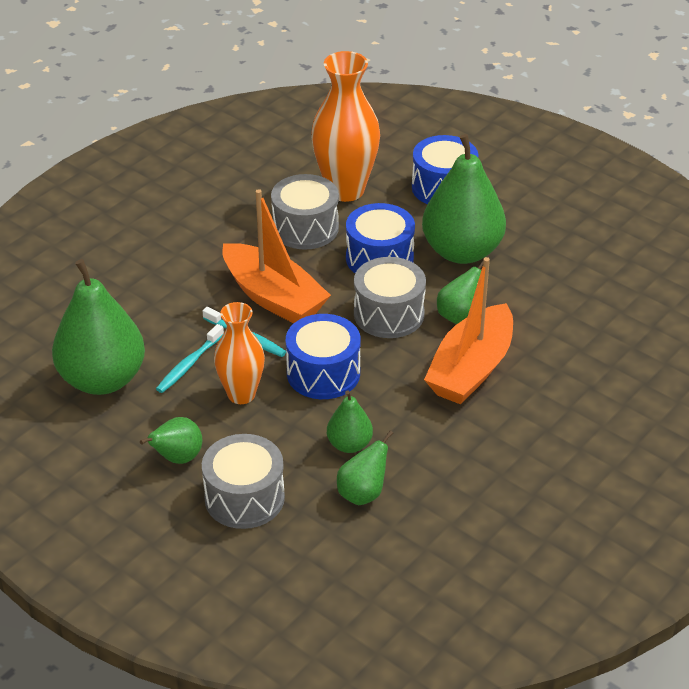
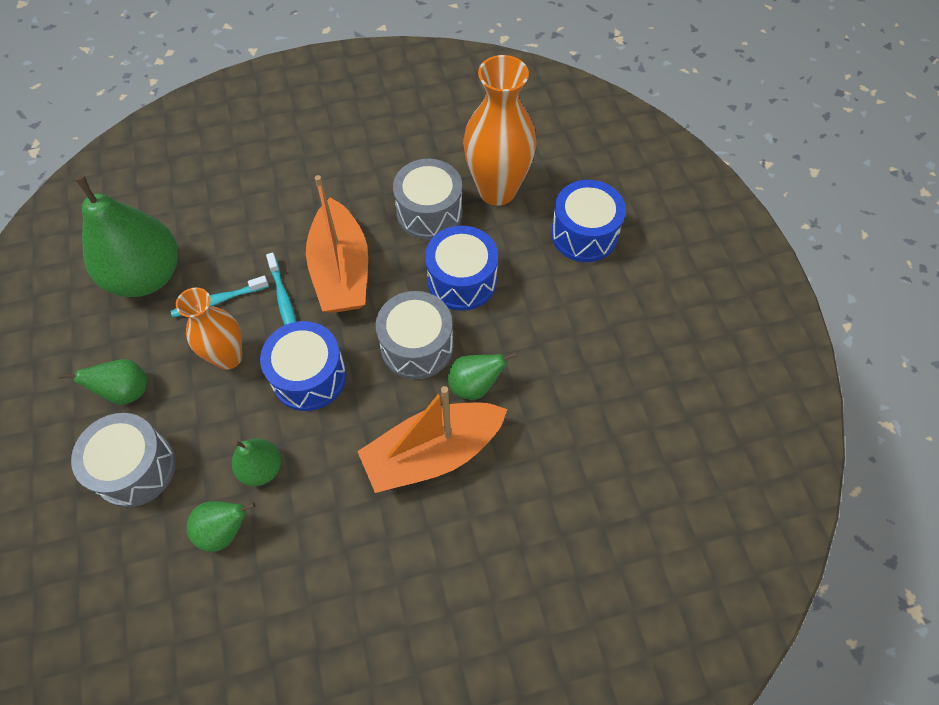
camera: 35 degrees right, 20 degrees up
(462, 251) = (539, 315): green pear -> none

